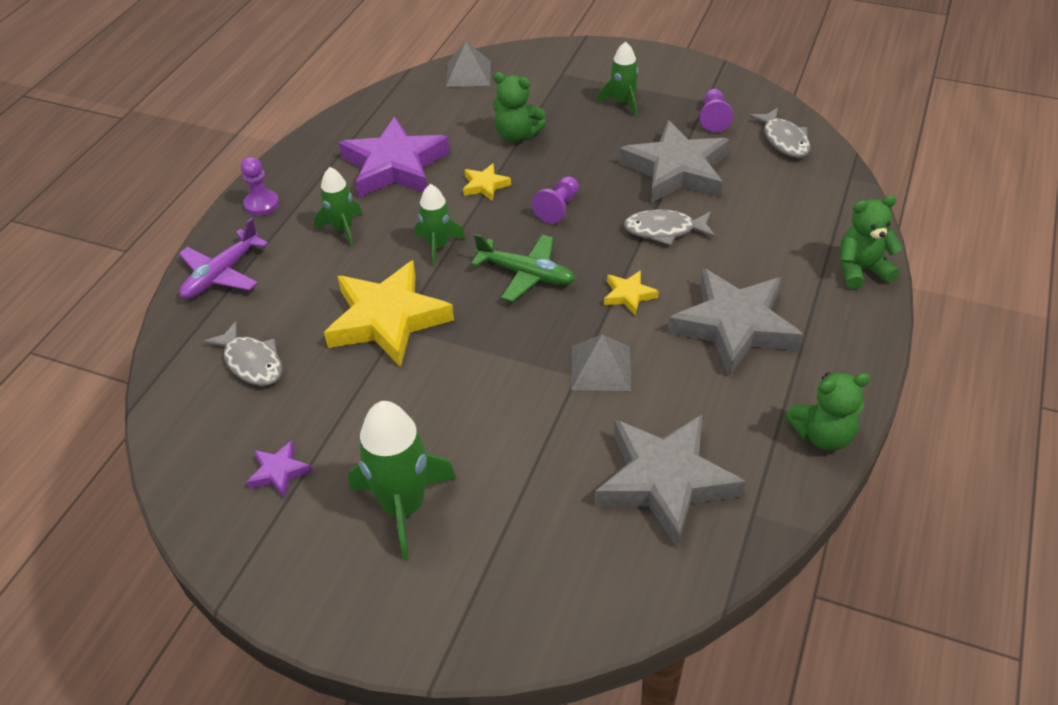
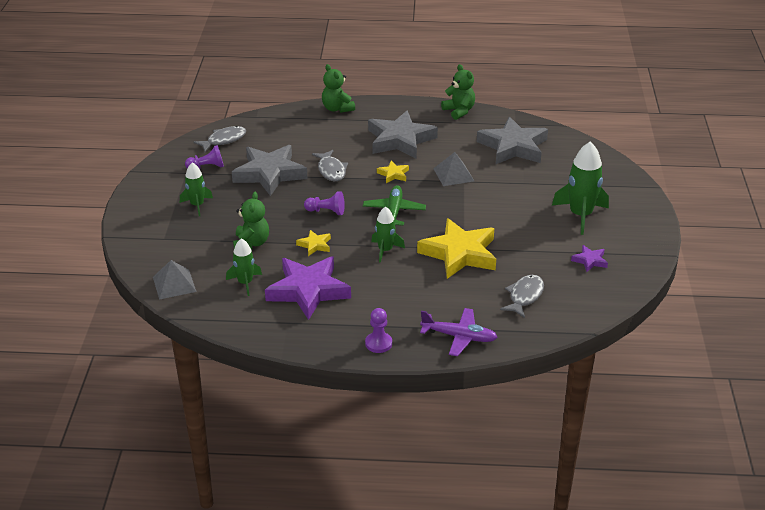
camera: 110 degrees left, 10 degrees down
(342, 229) = (387, 295): green rocket -> green rocket (245, 283)

